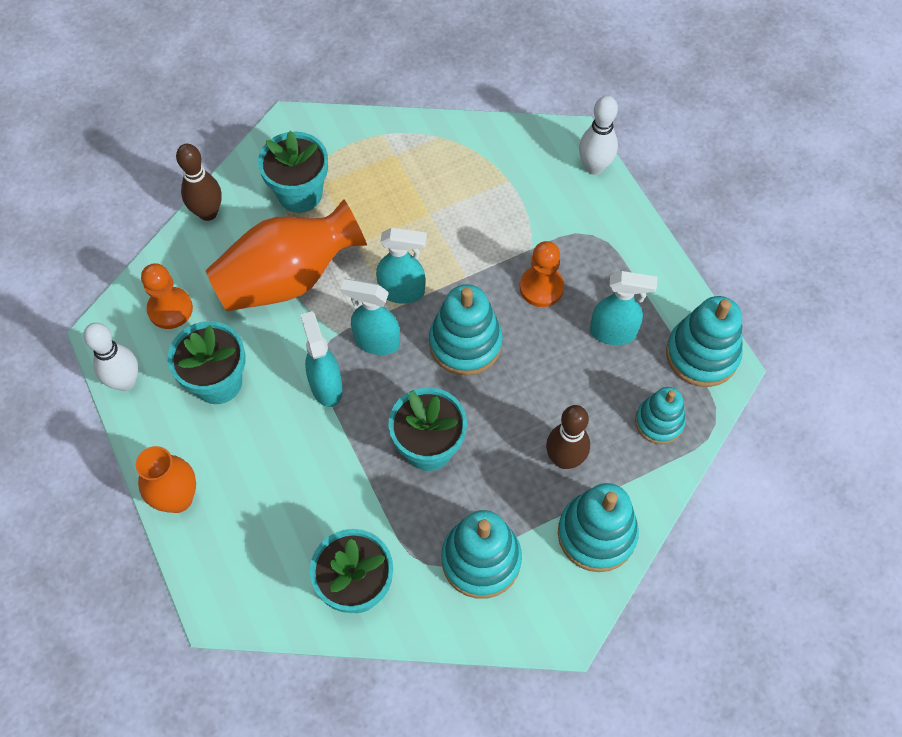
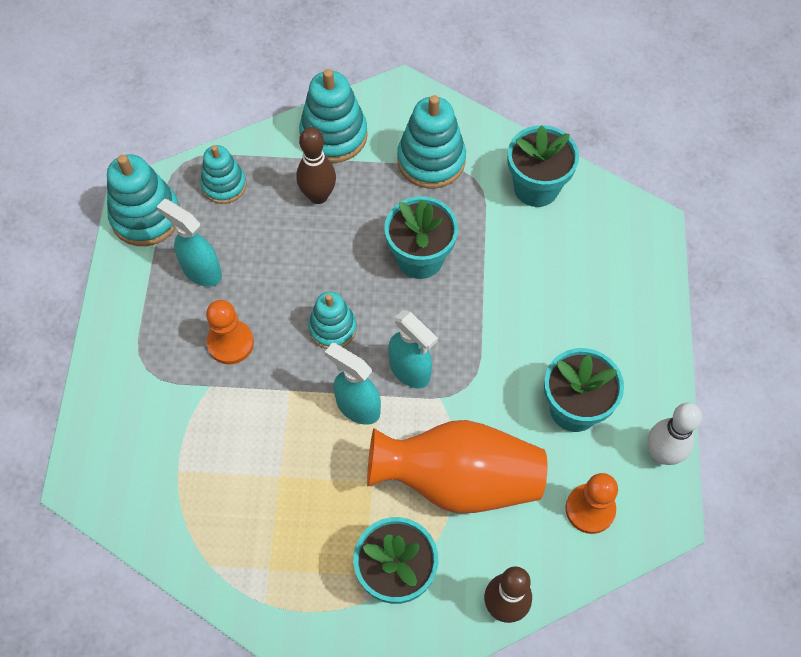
camera: 150 degrees left, 0 degrees up
(177, 498) = (652, 323): orange vase -> none
(326, 386) = (477, 354): turquoise spray bottle -> none
(465, 343) = (332, 328): turquoise stacking toy -> turquoise stacking toy, size x0.65
(594, 167) = (86, 438): white bowling pin -> none

